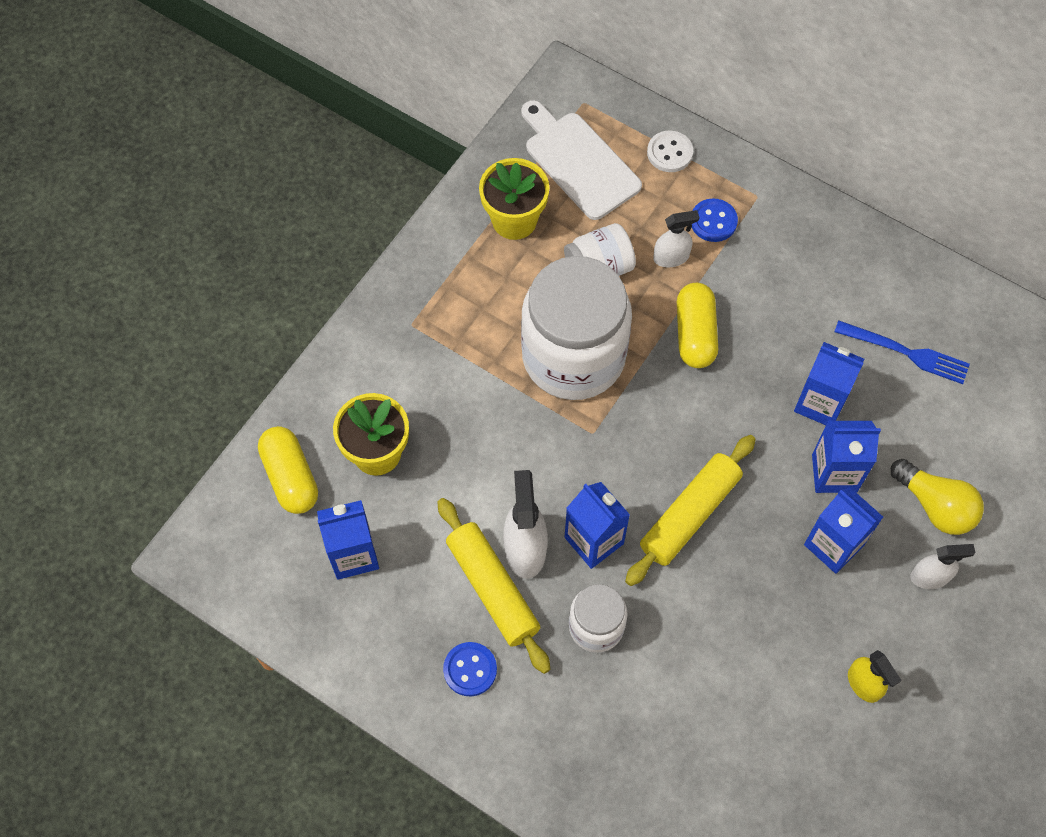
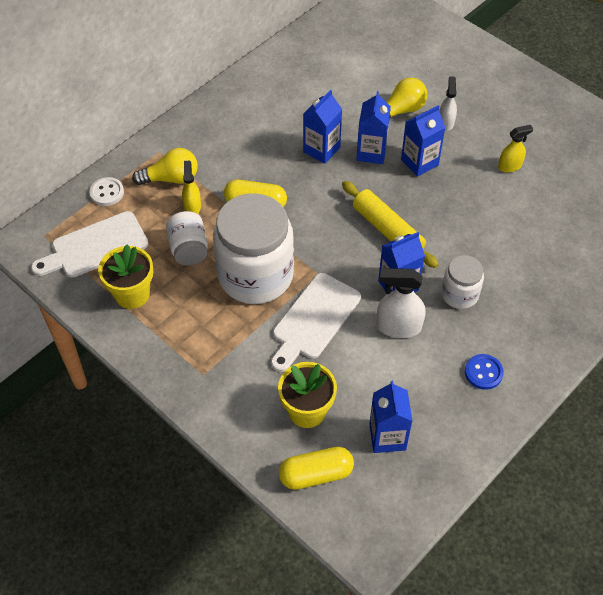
camera: 80 degrees left, 10 degrees down
(493, 589) = (425, 350): yellow rolling pin -> none
(516, 440) = (314, 319): none -> white cutting board
(671, 257) = (192, 206): white spray bottle -> yellow spray bottle
(713, 221) = (171, 178): blue button -> yellow light bulb
(907, 353) = (296, 101): blue fork -> none

